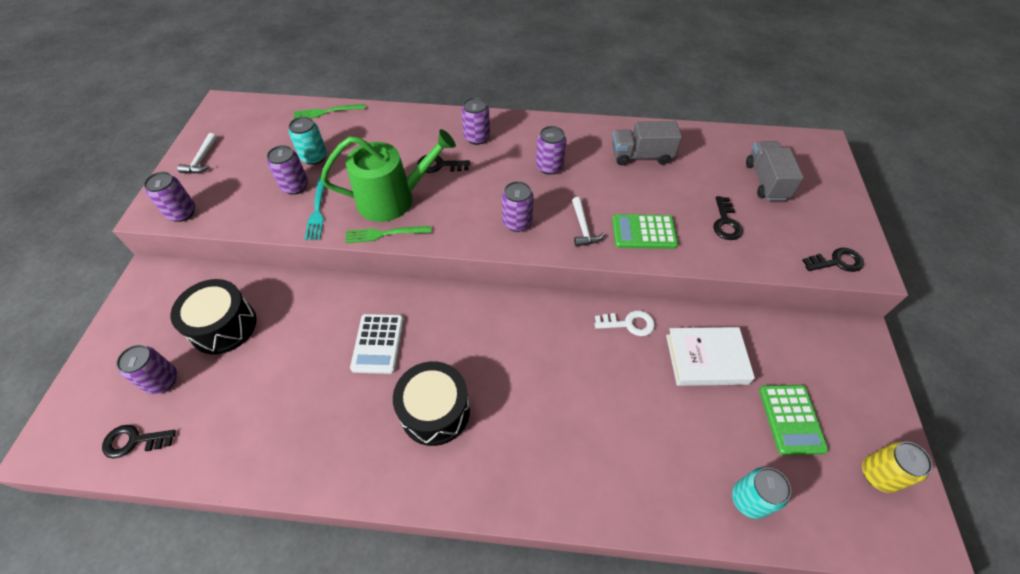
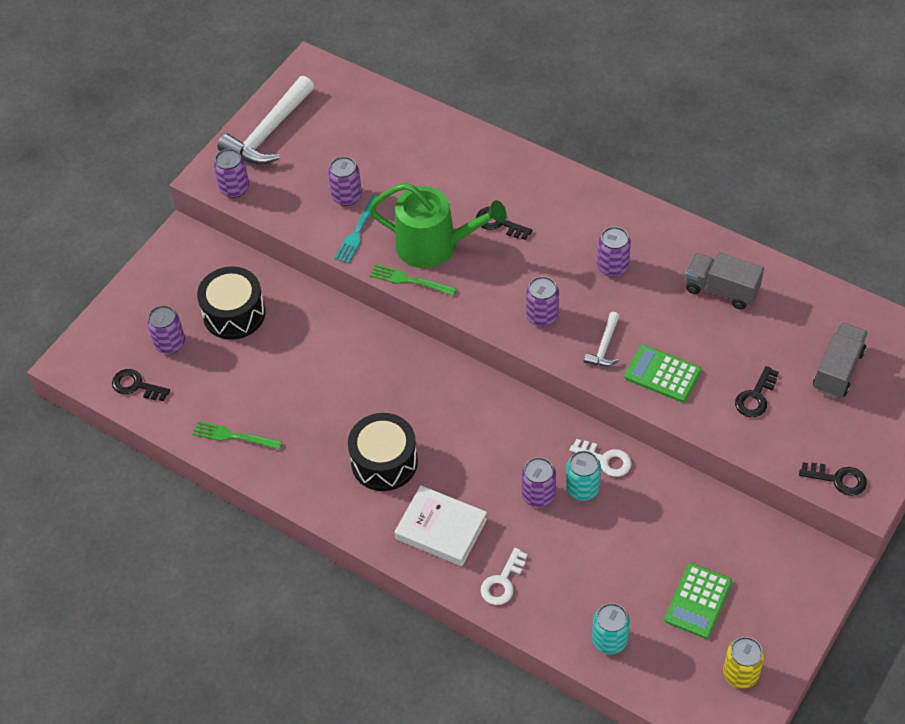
camera: 30 degrees right, 0 degrees up
(202, 159) = (269, 132): white hammer -> white hammer, size x2.02
(314, 157) = (378, 168): turquoise can -> turquoise can (582, 488)
(326, 112) = (413, 114): green fork -> green fork (234, 436)
(378, 343) = (361, 384): white calculator -> none
(477, 137) = (556, 203): purple can -> purple can (538, 495)
(615, 486) = (502, 582): none -> white key
(706, 359) = (657, 520): white book -> white book (441, 529)

